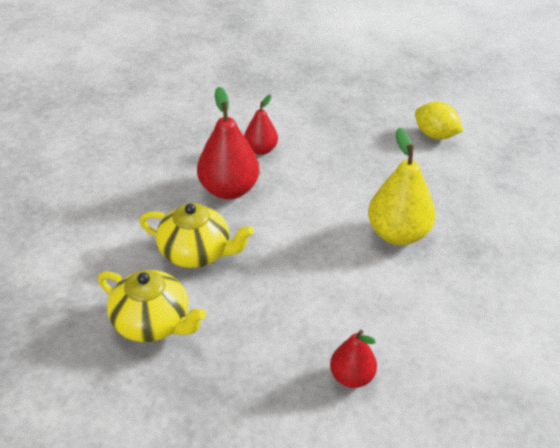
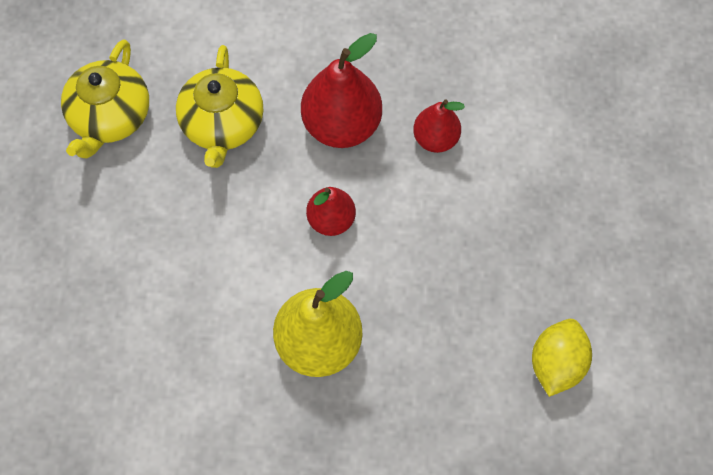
camera: 75 degrees right, 25 degrees up
(351, 377) = (79, 330): red pear -> red pear (331, 220)

